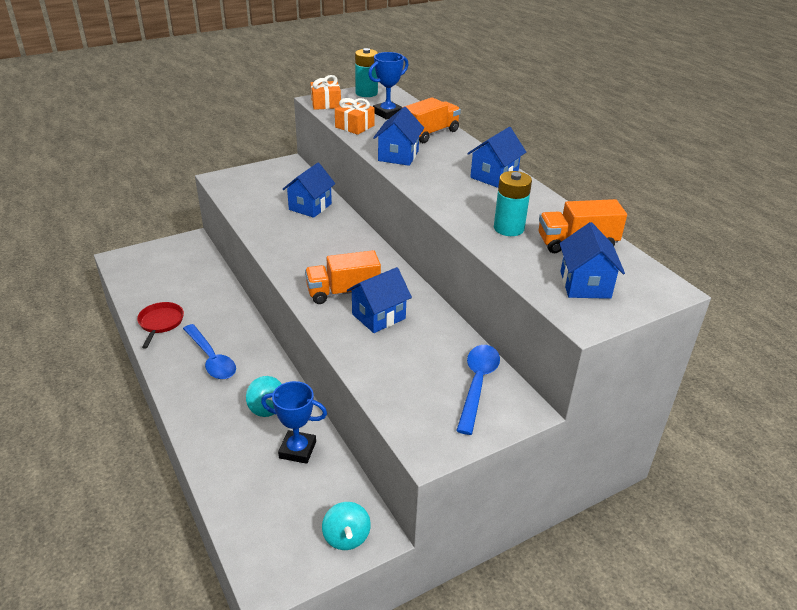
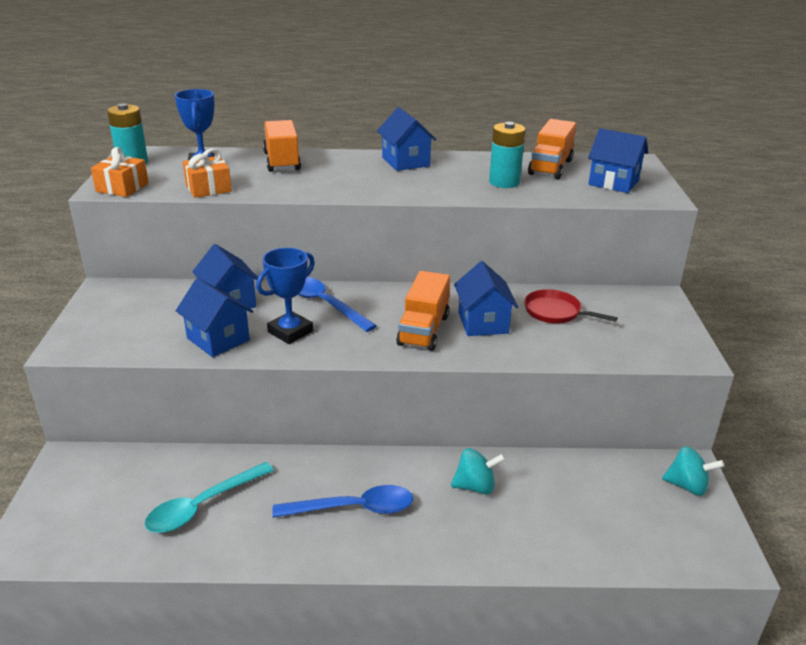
camera: 60 degrees left, 5 degrees down
(160, 323) = (235, 538): red pan -> red pan (555, 312)
(180, 300) = (202, 506): none -> turquoise spoon
(297, 450) = (555, 482): blue trophy -> blue trophy (290, 332)
(398, 156) = (310, 186): blue house -> blue house (218, 339)
(477, 384) = (617, 306): blue spoon -> blue spoon (324, 304)

